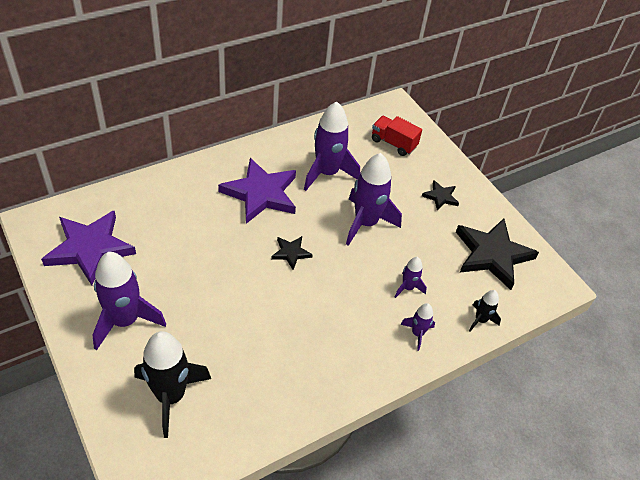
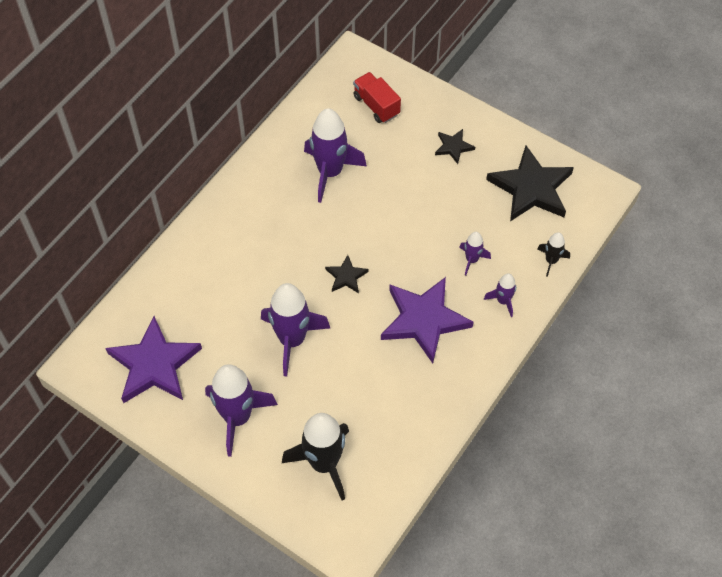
camera: 20 degrees left, 10 degrees up
(261, 193) = (279, 227): purple star -> purple star (423, 320)
(366, 223) = (398, 210): purple rocket -> purple rocket (292, 340)
(393, 143) = (376, 105): red truck -> red truck turned 45 degrees clockwise

